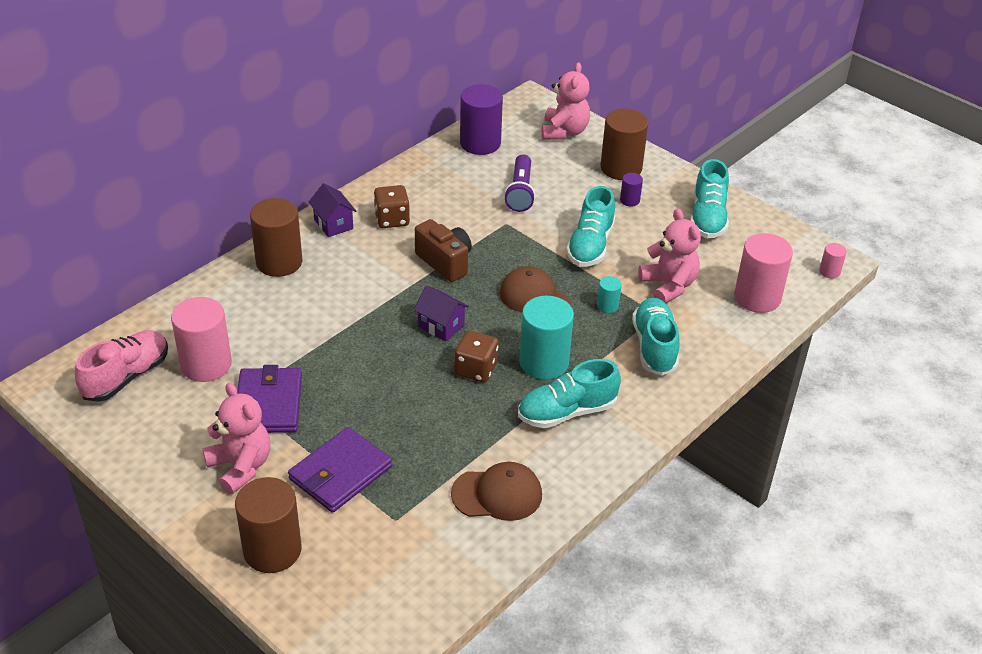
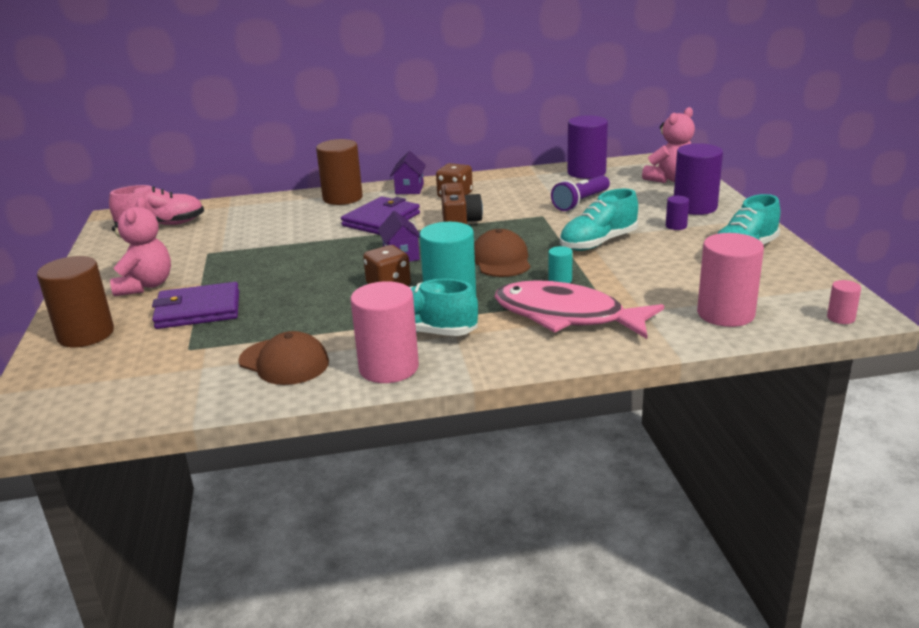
camera: 40 degrees right, 15 degrees down
(206, 364) = (214, 232): pink cylinder -> pink cylinder (388, 368)
(268, 404) = (217, 261): purple wallet -> purple wallet (381, 219)
(621, 168) = (695, 207): brown cylinder -> purple cylinder
(654, 347) = (566, 316): turquoise shoe -> pink fish
(668, 286) = (639, 283): pink teddy bear -> none

